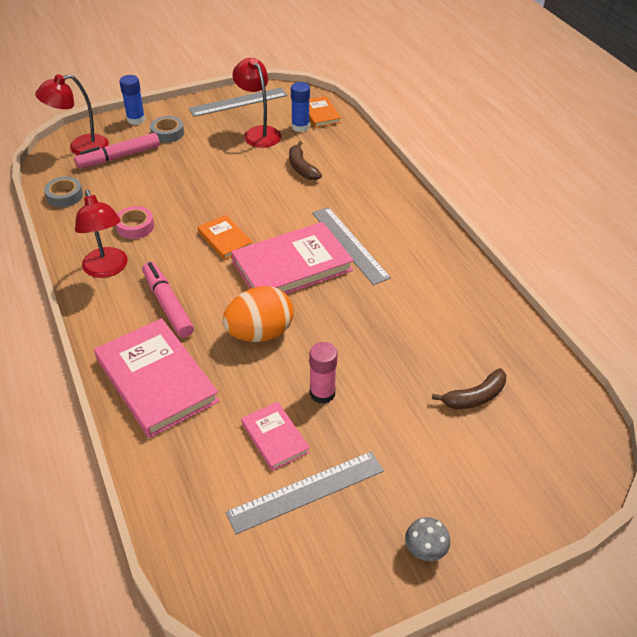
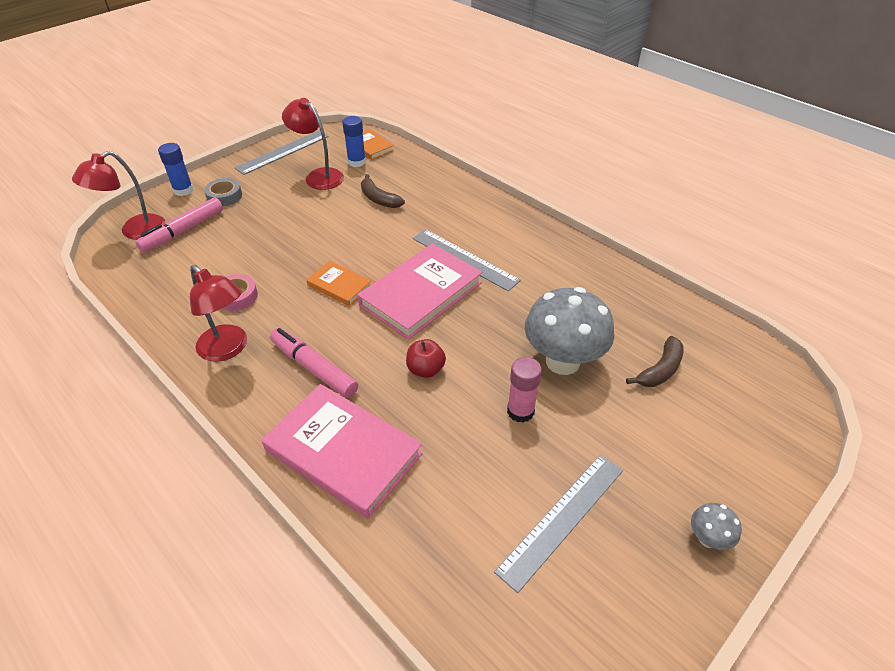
camera: 20 degrees left, 0 degrees up
(64, 196) = (140, 285): grey tape -> none
(260, 333) = (425, 369): orange egg -> red apple
(275, 438) = (500, 473): pink book -> none
(386, 362) = (562, 361): none -> grey mushroom

